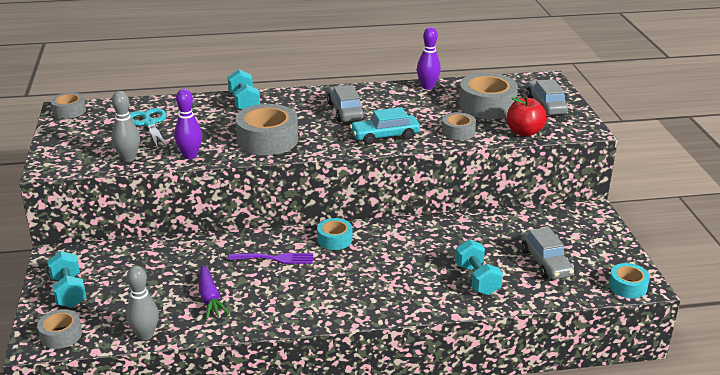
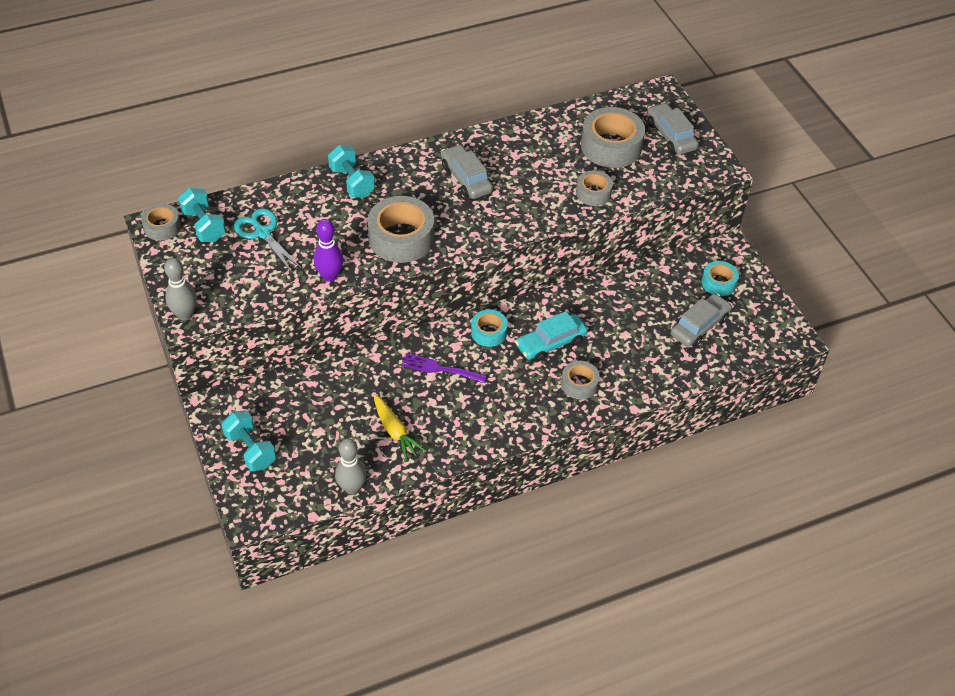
camera: 15 degrees left, 20 degrees up
(61, 335) = (269, 503): grey tape -> grey tape (579, 384)
(128, 158) = (266, 291): grey bowling pin -> grey bowling pin (185, 314)
(210, 298) = (395, 431): purple carrot -> yellow carrot
(275, 258) = (439, 368): purple fork -> purple fork turned 150 degrees counterclockwise
(385, 136) = (521, 212): turquoise car -> turquoise car (551, 343)
(427, 87) = (540, 124): purple bowling pin -> none
(477, 279) = (641, 360): turquoise dumbbell -> turquoise dumbbell (204, 225)
(524, 132) = (659, 182): red apple -> none
(545, 262) = (699, 326): grey car -> grey car turned 105 degrees counterclockwise
(627, 286) = (780, 343): turquoise tape -> turquoise tape (718, 283)

